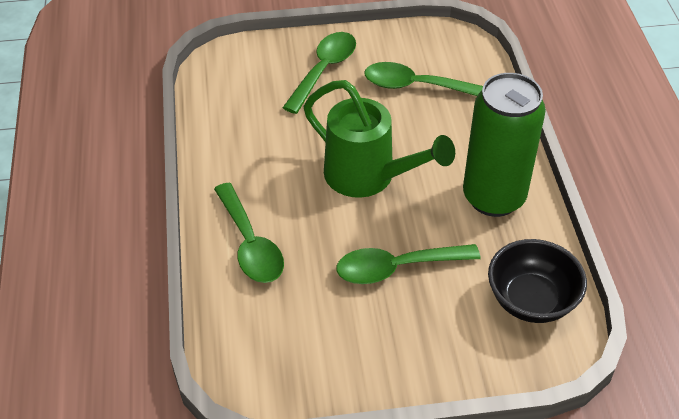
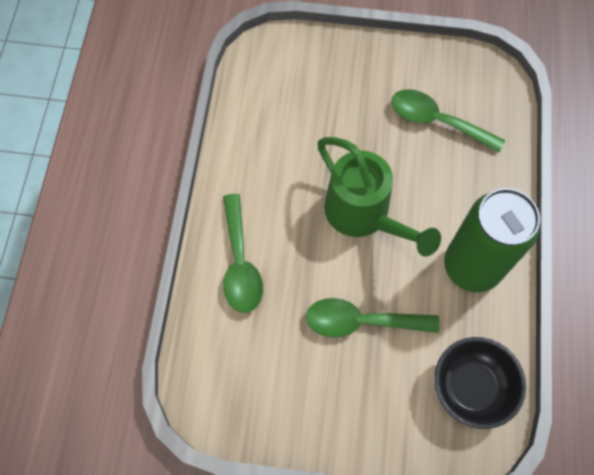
camera: 15 degrees right, 20 degrees up
(324, 70) = (356, 83): green spoon -> none

